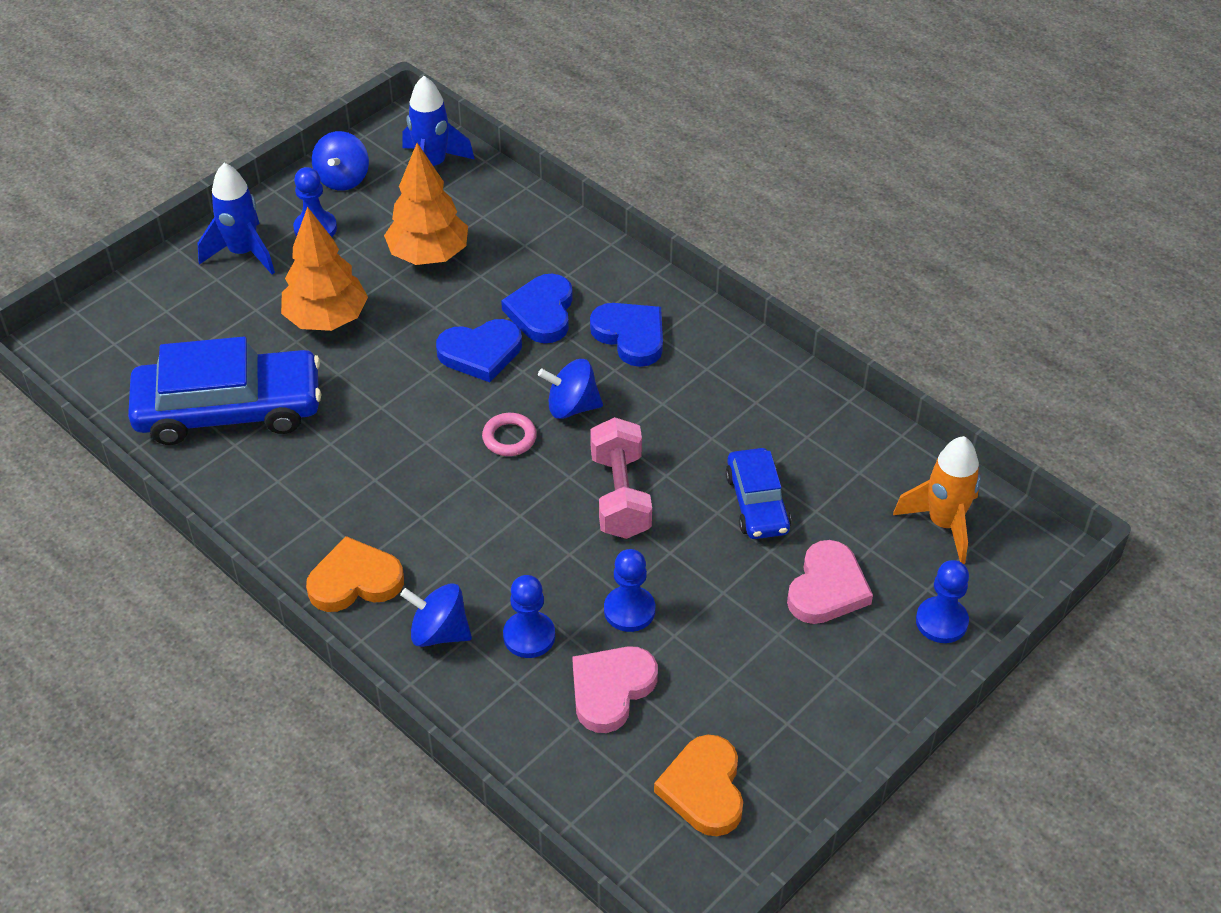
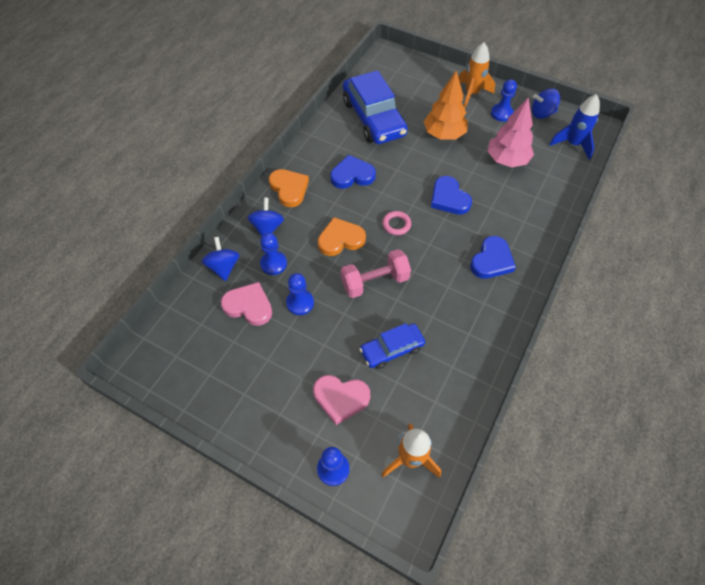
camera: 75 degrees right, 10 degrees up
(243, 253) = (472, 94): blue rocket -> orange rocket
(428, 255) = (506, 160): orange tree -> pink tree
(542, 312) = (490, 217): blue heart -> blue heart (352, 175)
(571, 407) = (428, 246): blue spinning top -> blue spinning top (223, 267)
(704, 789) = (196, 361): orange heart -> orange heart (340, 239)

